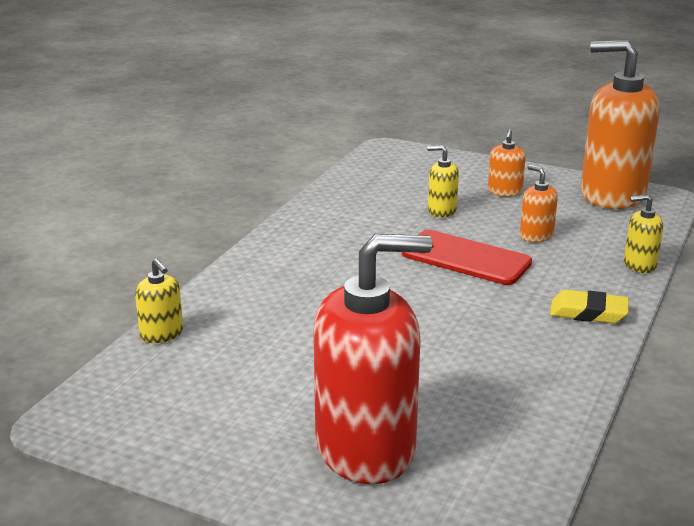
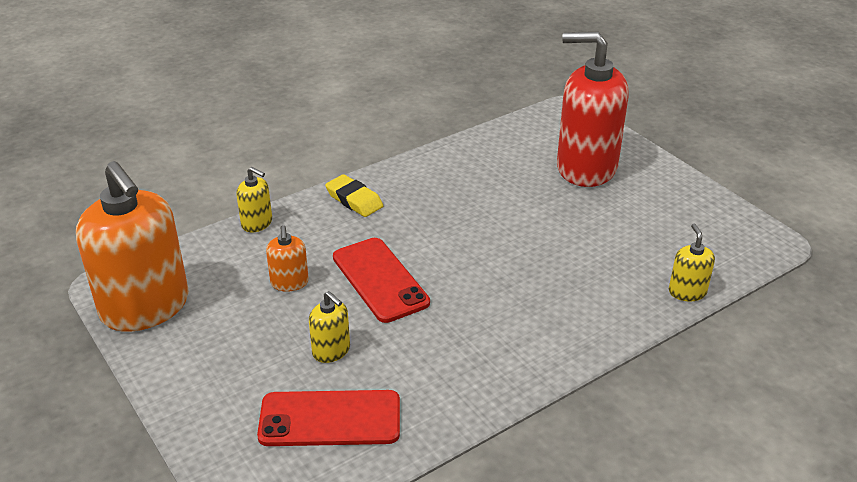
camera: 150 degrees left, 10 degrees up
(396, 184) = (330, 419): none -> red phone
(504, 192) = (235, 355): orange soap dispenser -> none

